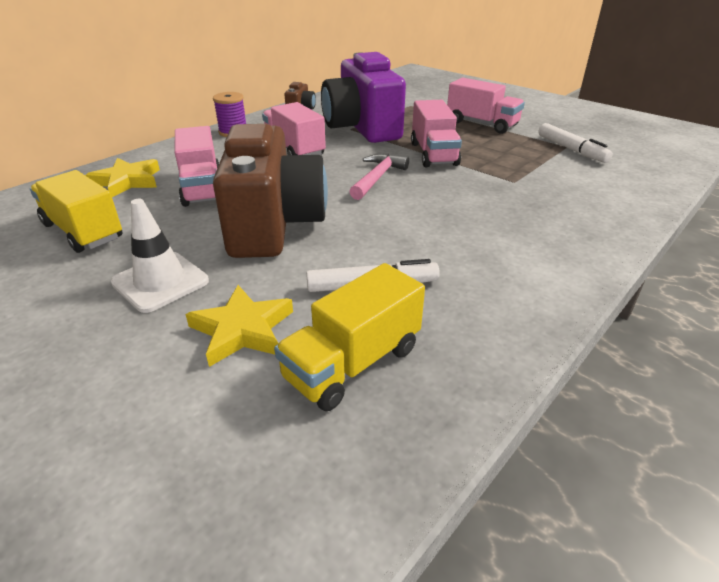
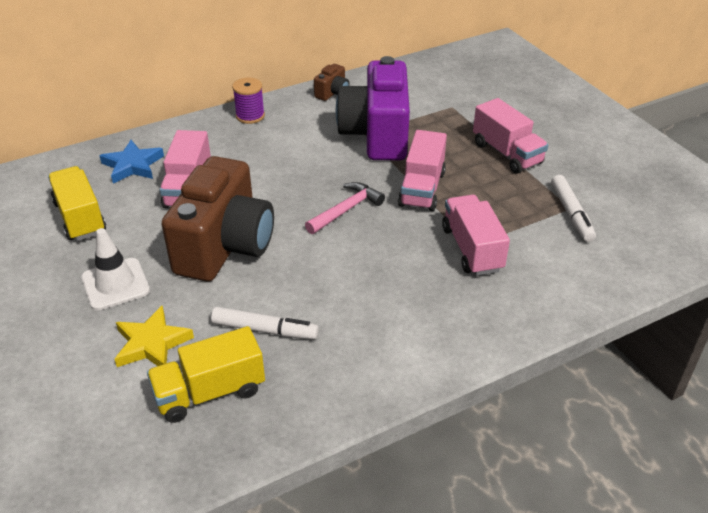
camera: 20 degrees right, 5 degrees up
(127, 181) = (133, 165): yellow star -> blue star
(294, 149) = (293, 153): pink truck -> pink truck (472, 249)

